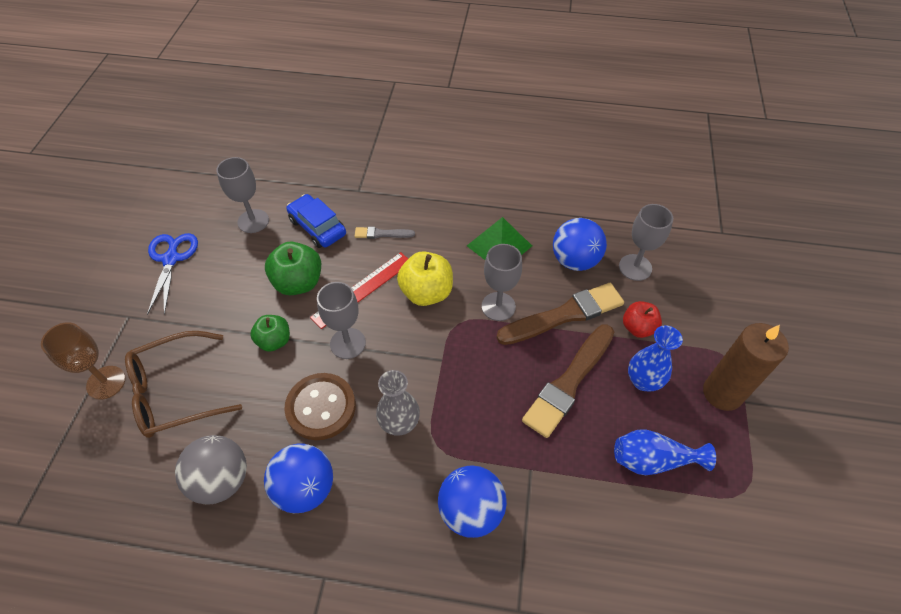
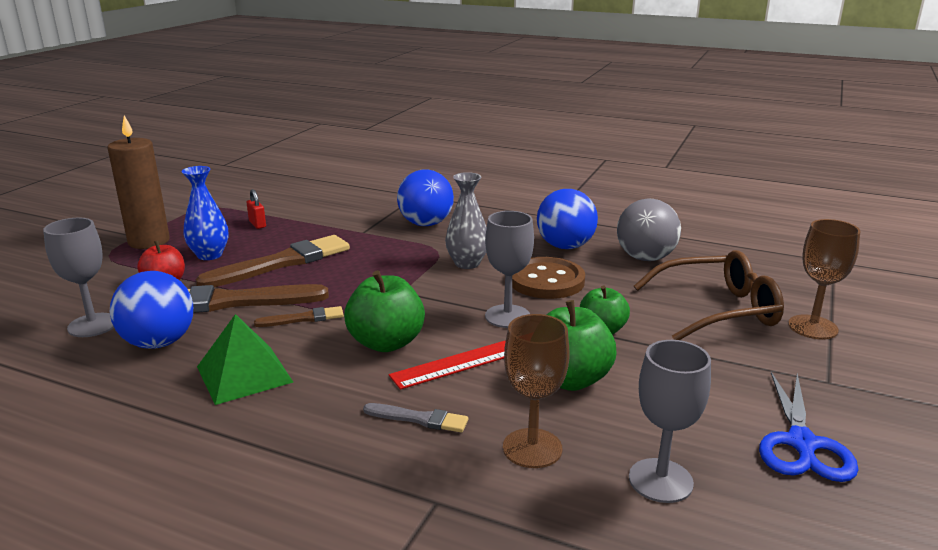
camera: 165 degrees left, 30 degrees down
(317, 227) = (532, 448): blue car -> brown goblet
(426, 292) = (386, 343): yellow apple -> green apple
(498, 306) = (303, 318): grey goblet -> brown brush
(652, 460) = (257, 224): blue vase -> red padlock

